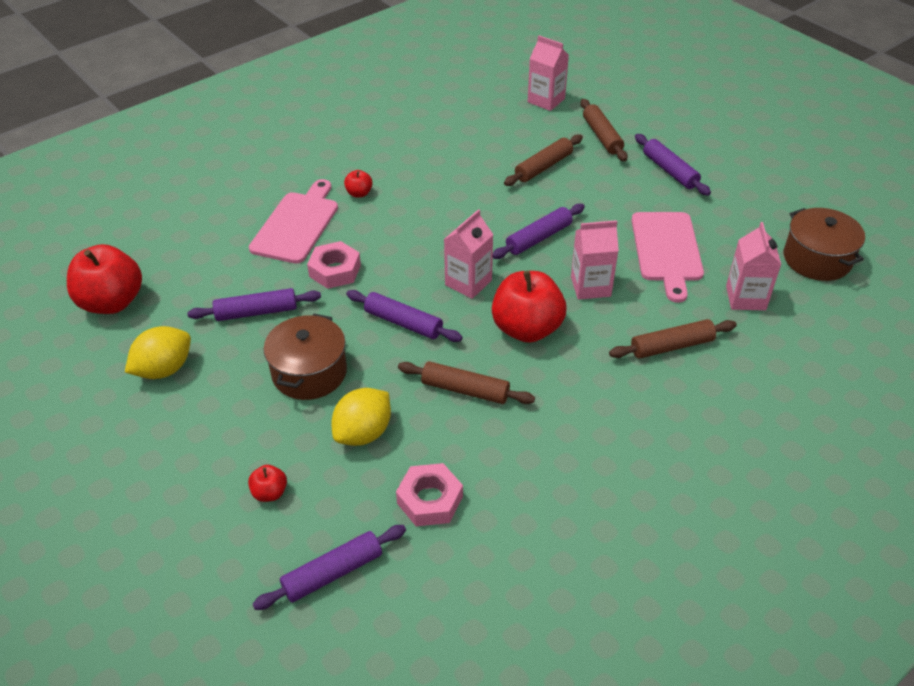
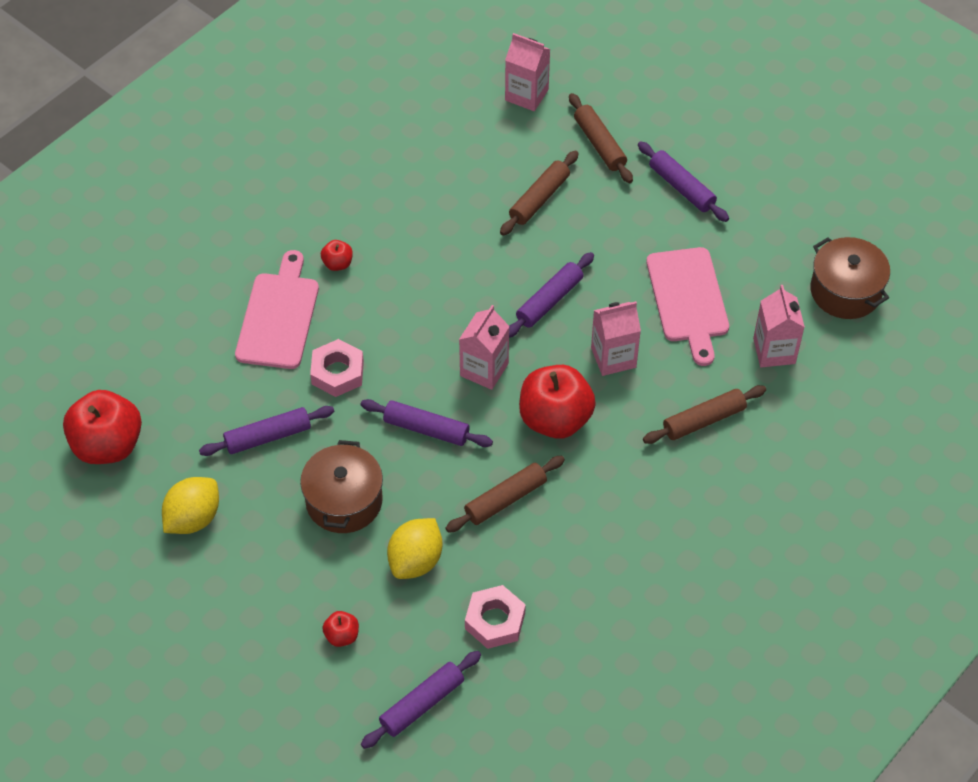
camera: 10 degrees left, 10 degrees up
(465, 390) = (505, 499): brown rolling pin -> brown rolling pin turned 45 degrees counterclockwise

